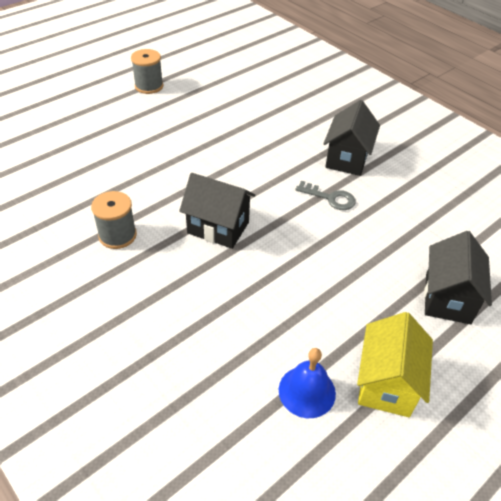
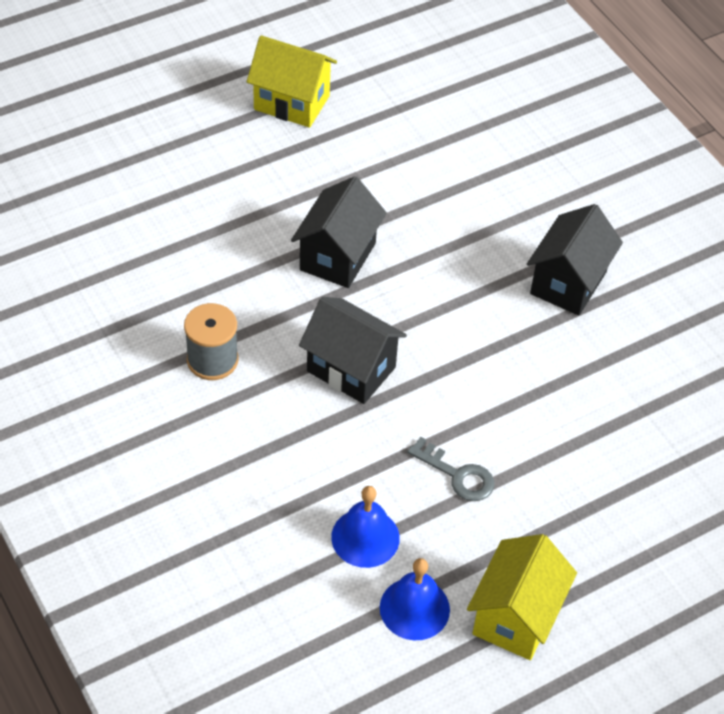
camera: 10 degrees right, 5 degrees up
(149, 86) = (291, 103): grey spool -> yellow house
(255, 342) = (365, 537): none -> blue bell
(330, 198) = (522, 346): grey key -> grey key (457, 475)
(447, 298) = (636, 522): black house -> black house (337, 256)

